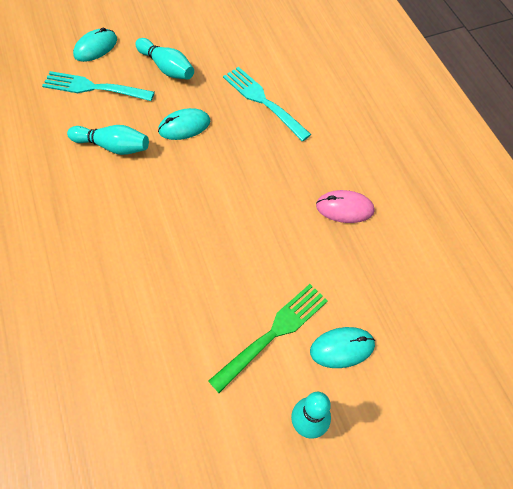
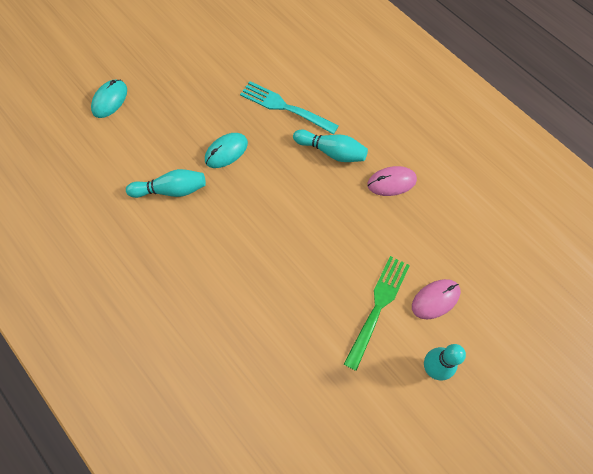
camera: 20 degrees left, 5 degrees up
(95, 87) = (128, 139): turquoise fork -> none
(167, 68) = (185, 100): turquoise bowling pin -> turquoise bowling pin (332, 152)
(342, 348) = (435, 299): turquoise mouse -> pink mouse

